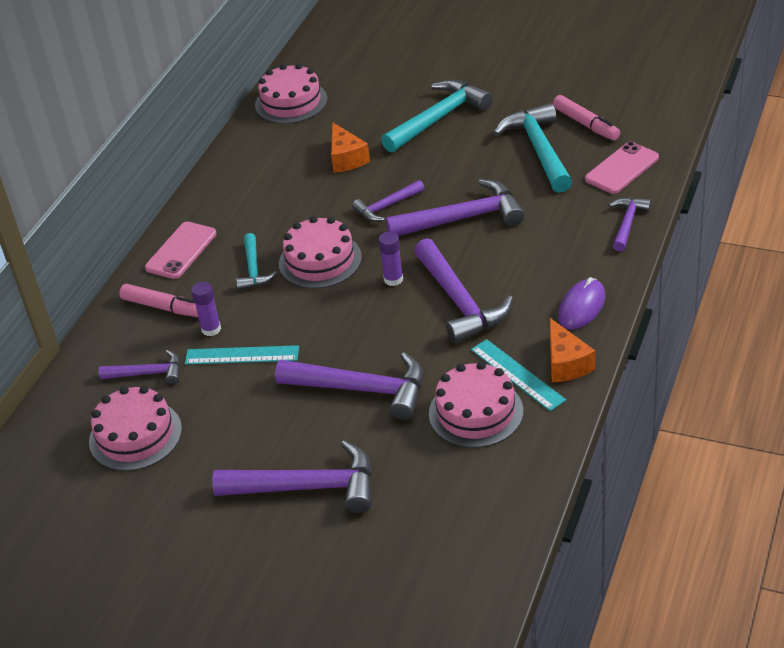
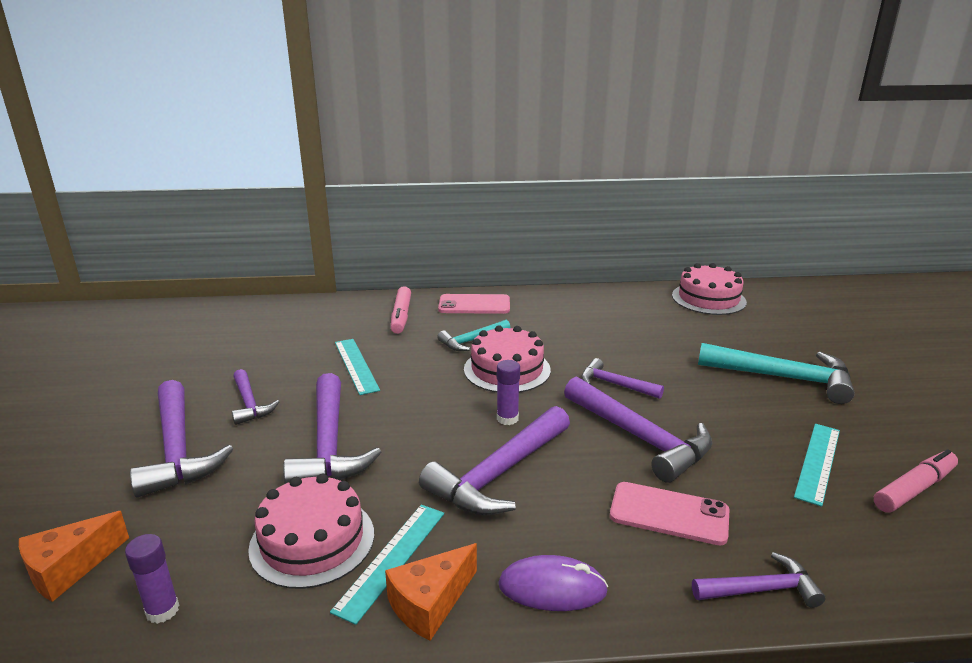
camera: 60 degrees right, 15 degrees down
(135, 435) = (242, 345): pink cake -> none
(148, 373) = (318, 331): purple hammer -> purple hammer (249, 404)
(211, 329) = (384, 343): purple glue stick -> purple glue stick (162, 610)
(346, 158) = (663, 344): orange cheese -> orange cheese (69, 568)
(539, 150) = (817, 462): turquoise hammer -> turquoise ruler
(586, 124) = (914, 489): pink marker -> pink marker turned 150 degrees counterclockwise
(622, 168) = (868, 550): pink phone -> pink phone (669, 514)

